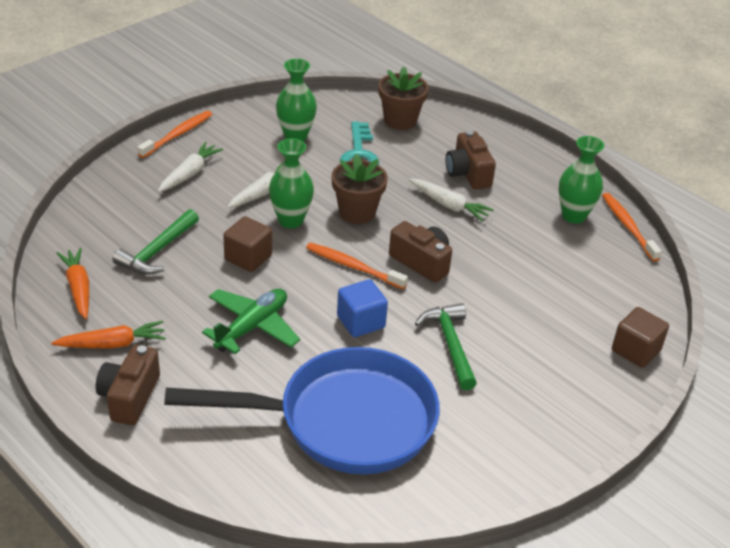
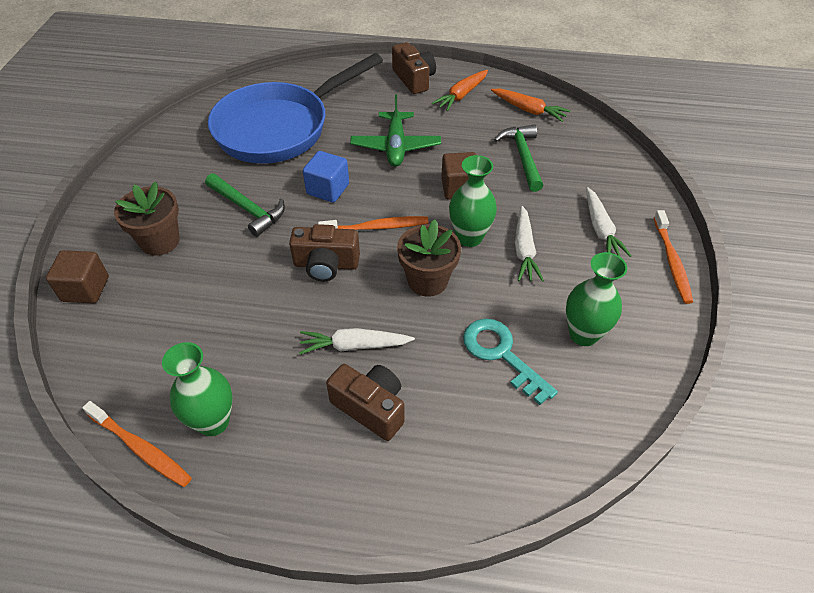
camera: 145 degrees right, 10 degrees up
(400, 120) = (518, 445): brown flower pot -> brown flower pot (160, 241)

